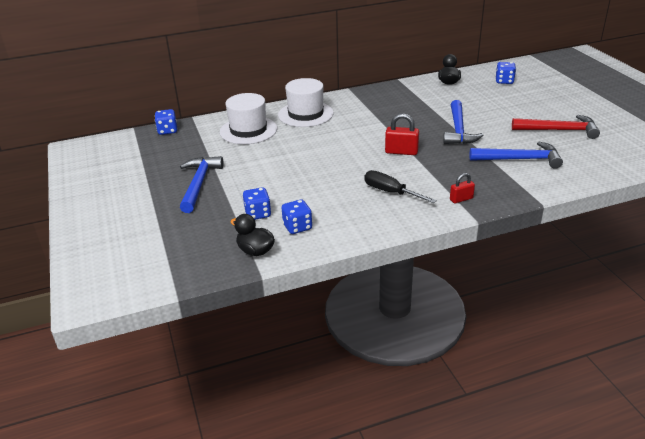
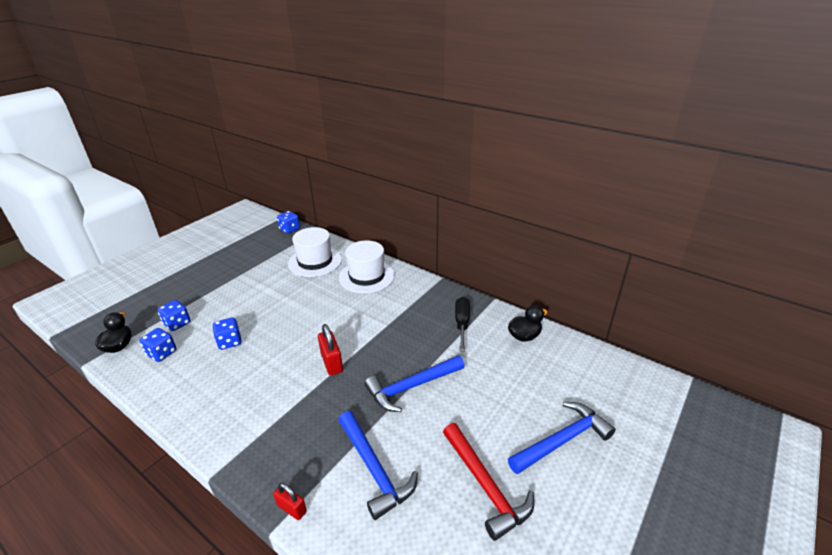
camera: 55 degrees right, 0 degrees up
(199, 184) = (214, 277): blue hammer -> blue hammer (562, 440)
(391, 192) = (244, 387): black screwdriver -> black screwdriver (462, 324)
(461, 199) = (252, 446): red padlock -> red padlock (292, 508)
(504, 81) = (578, 381): blue dice -> blue dice (229, 342)

